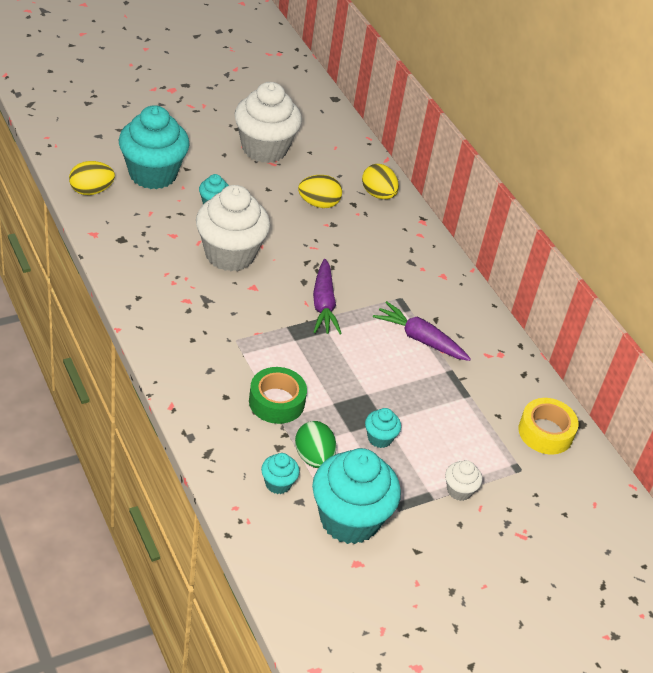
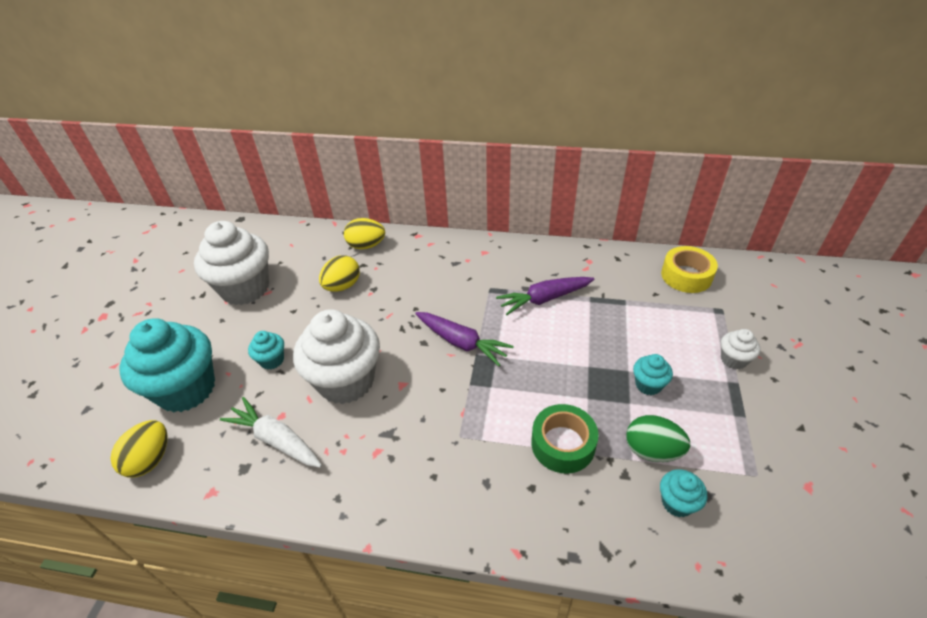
camera: 45 degrees left, 0 degrees up
(153, 243) = (276, 440): none -> white carrot
(349, 519) = (746, 463): turquoise cupcake -> none

